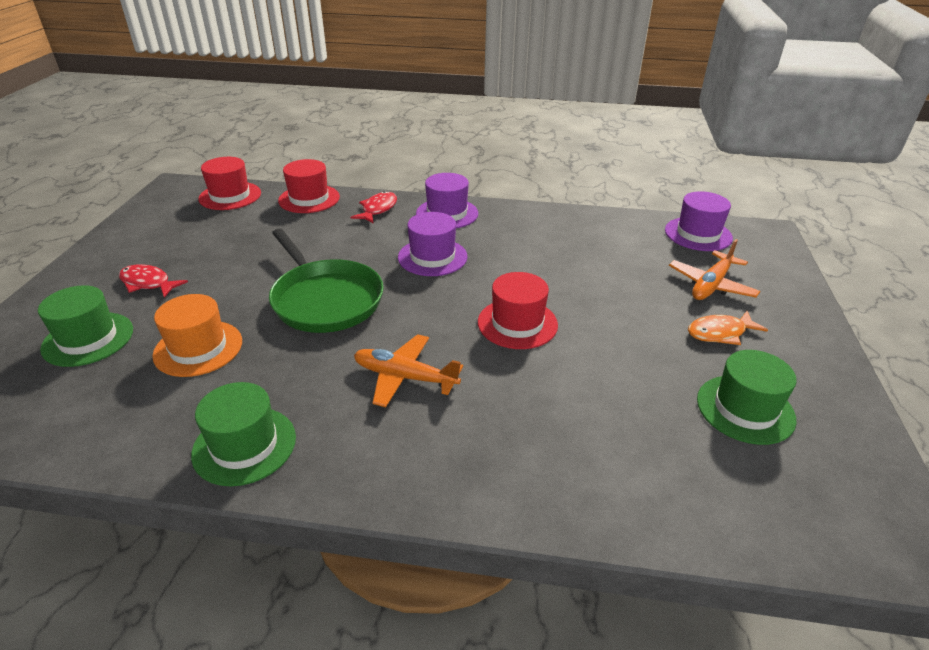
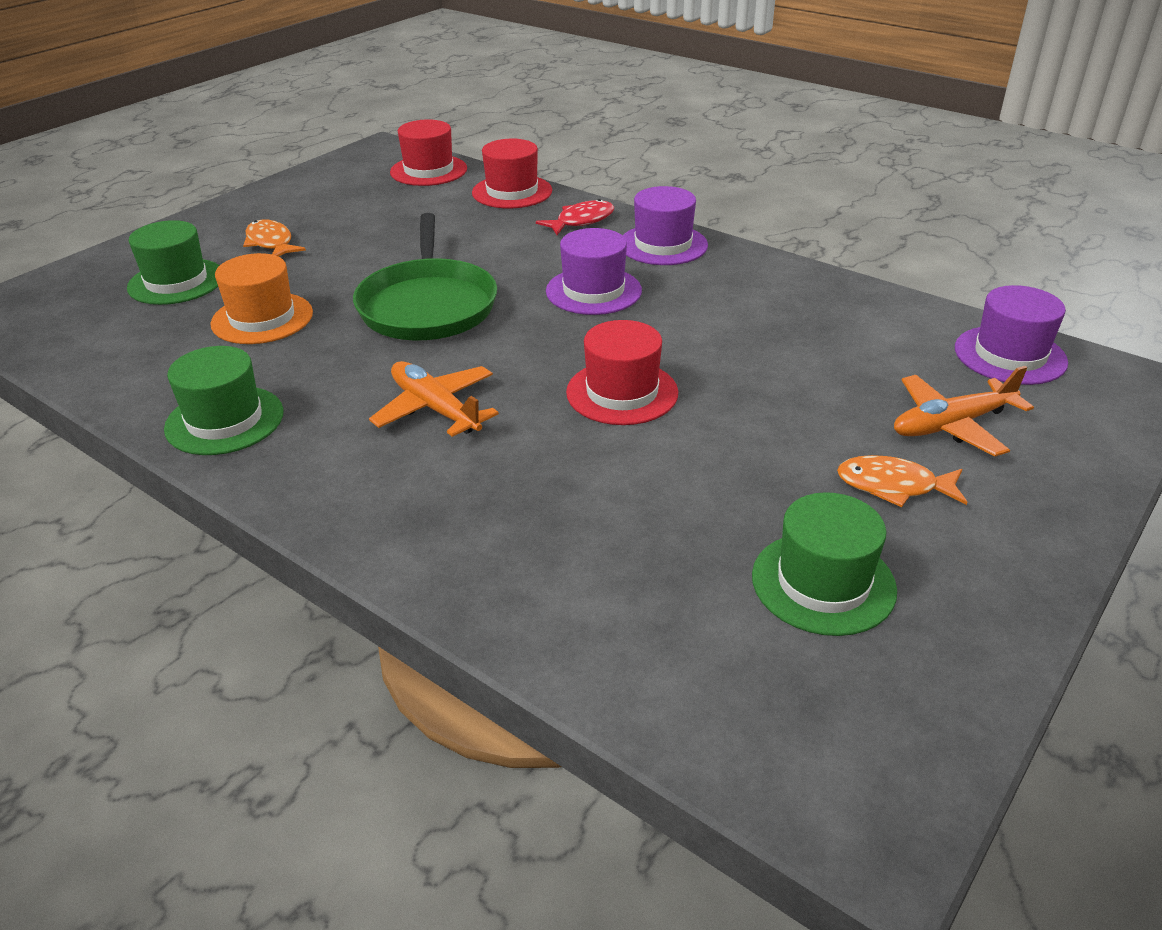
camera: 30 degrees right, 0 degrees up
(148, 283) = (271, 243): red fish -> orange fish

